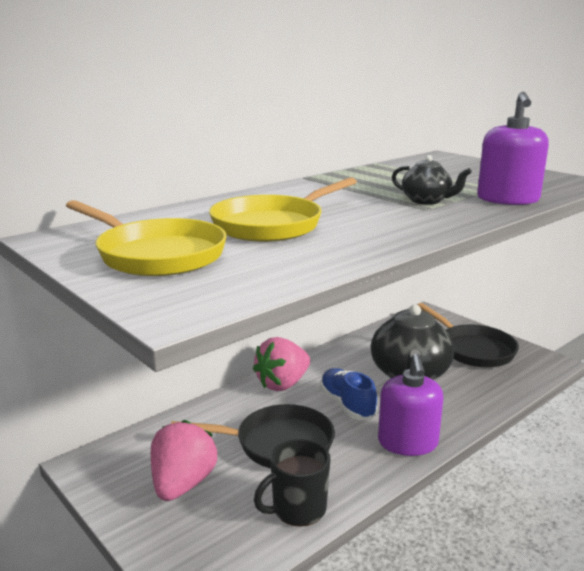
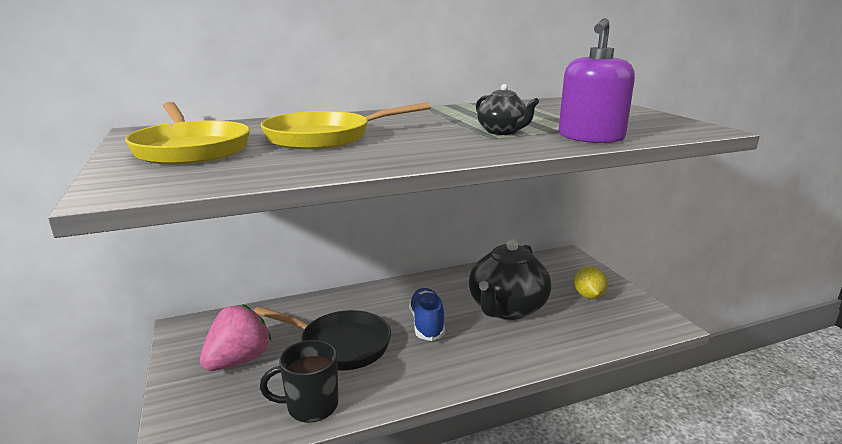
camera: 20 degrees right, 0 degrees up
(283, 384) = (385, 295): pink strawberry -> none
(407, 443) = (456, 370): purple soap dispenser -> none
(472, 349) = (588, 296): black pan -> yellow lemon

